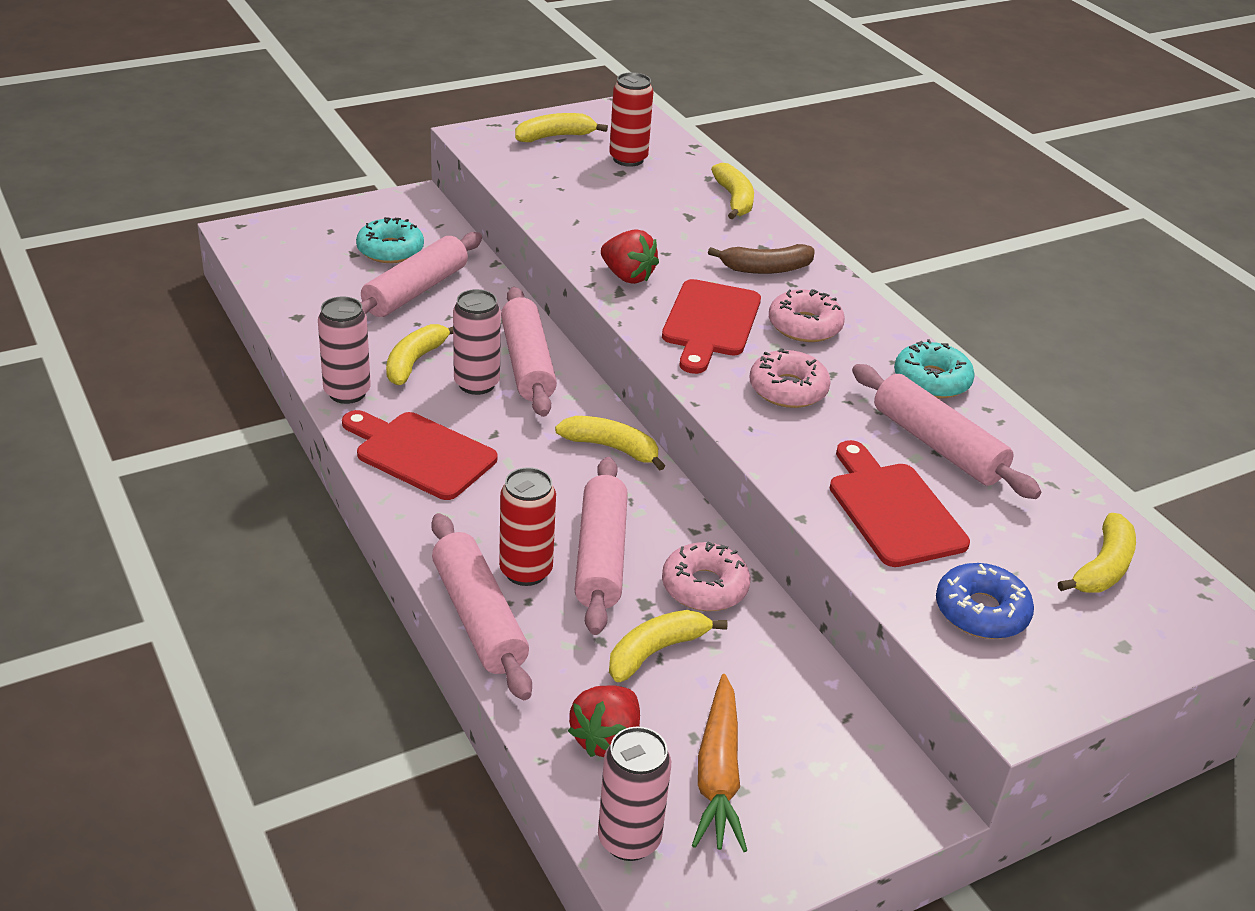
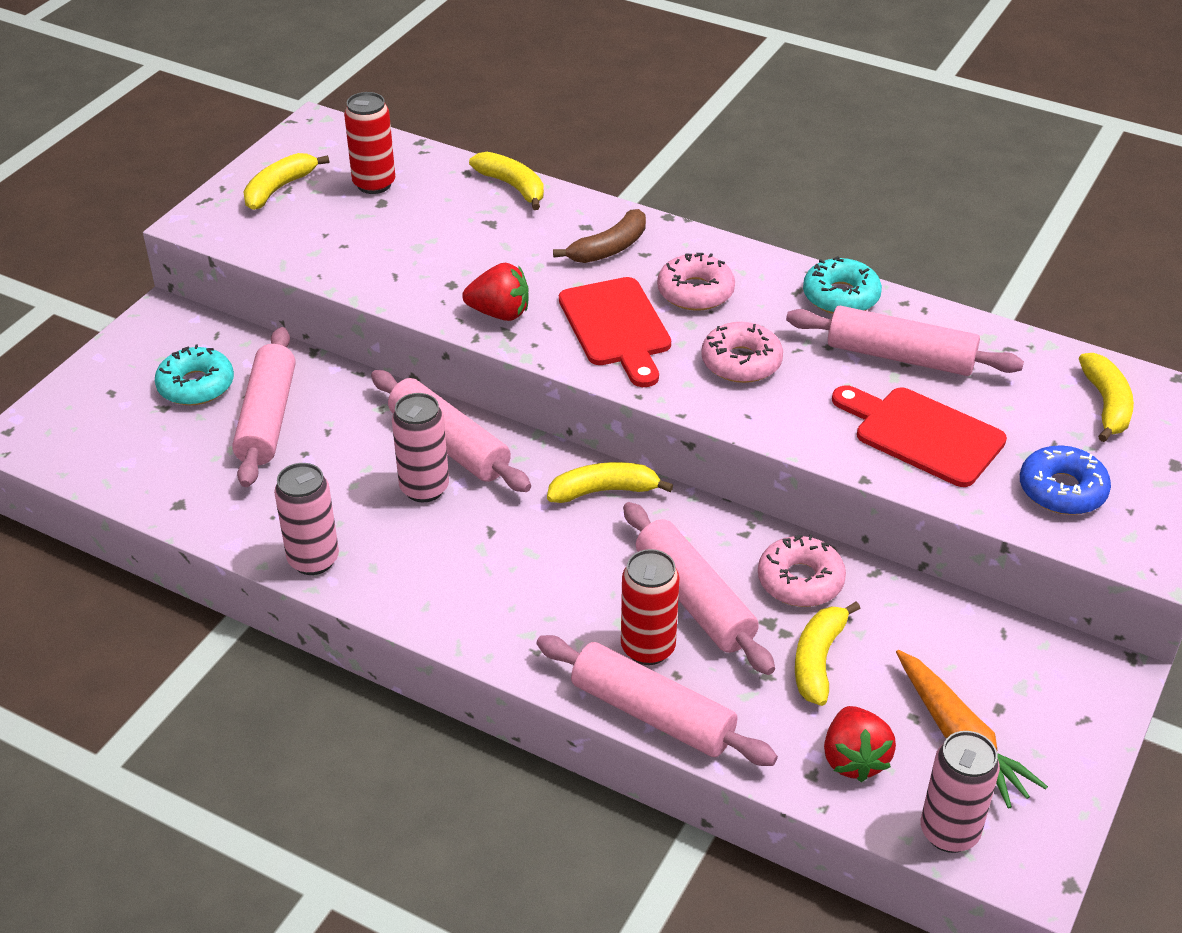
camera: 30 degrees left, 5 degrees up
(414, 362) = (344, 495): yellow banana -> none
(420, 454) = (445, 586): red cutting board -> none

